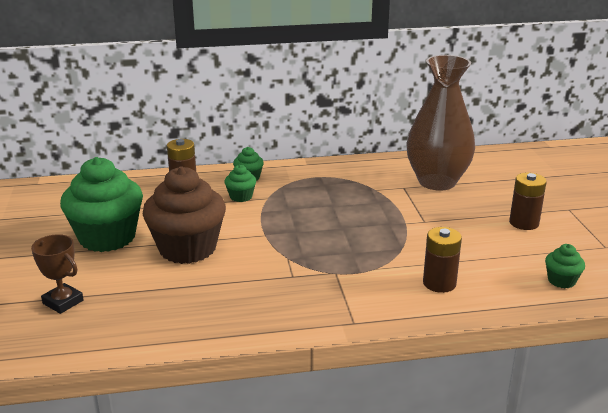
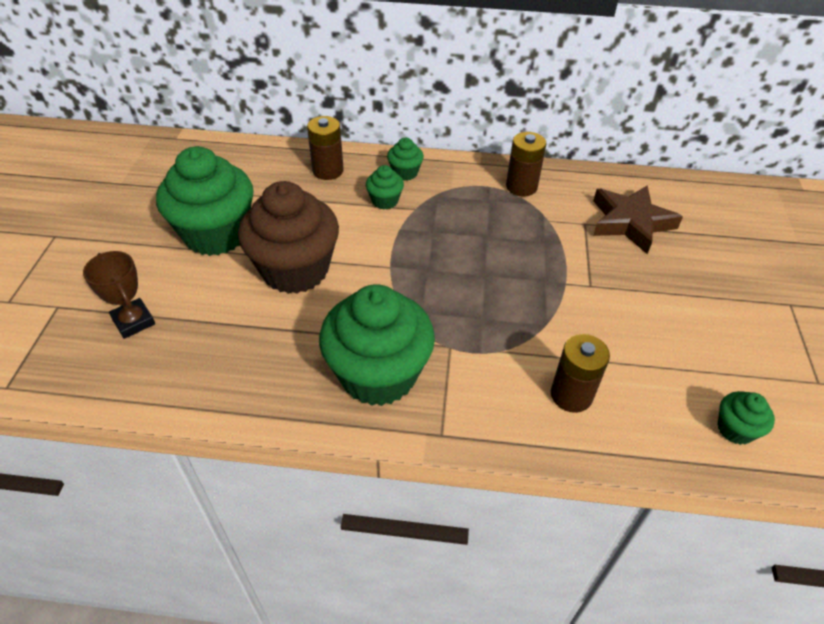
camera: 15 degrees right, 20 degrees up
(287, 297) = (378, 374): none -> green cupcake
(437, 182) = (630, 222): brown vase -> brown star
(524, 223) = (720, 316): brown battery -> brown battery (521, 187)

